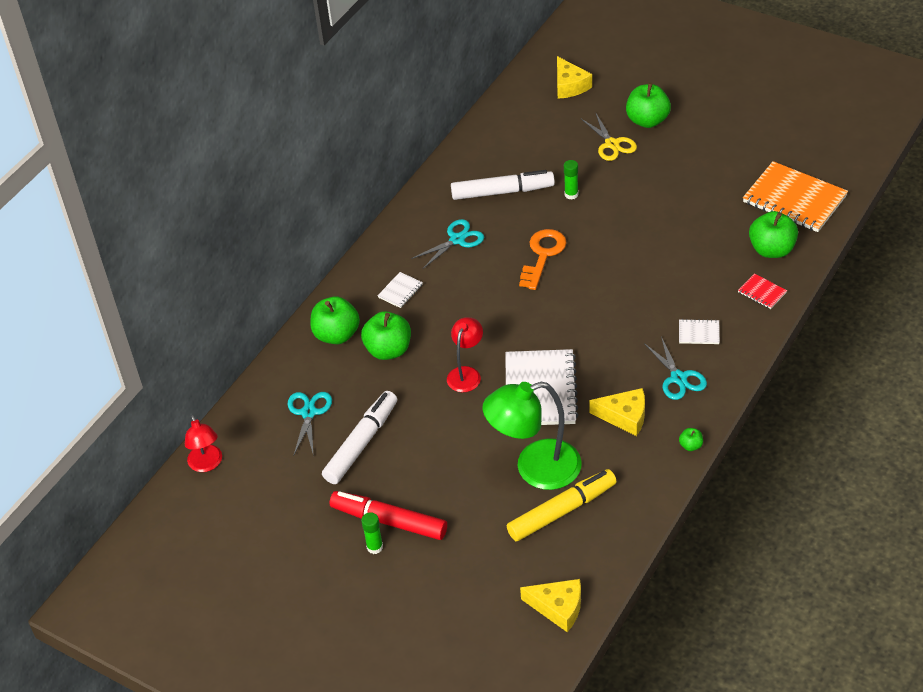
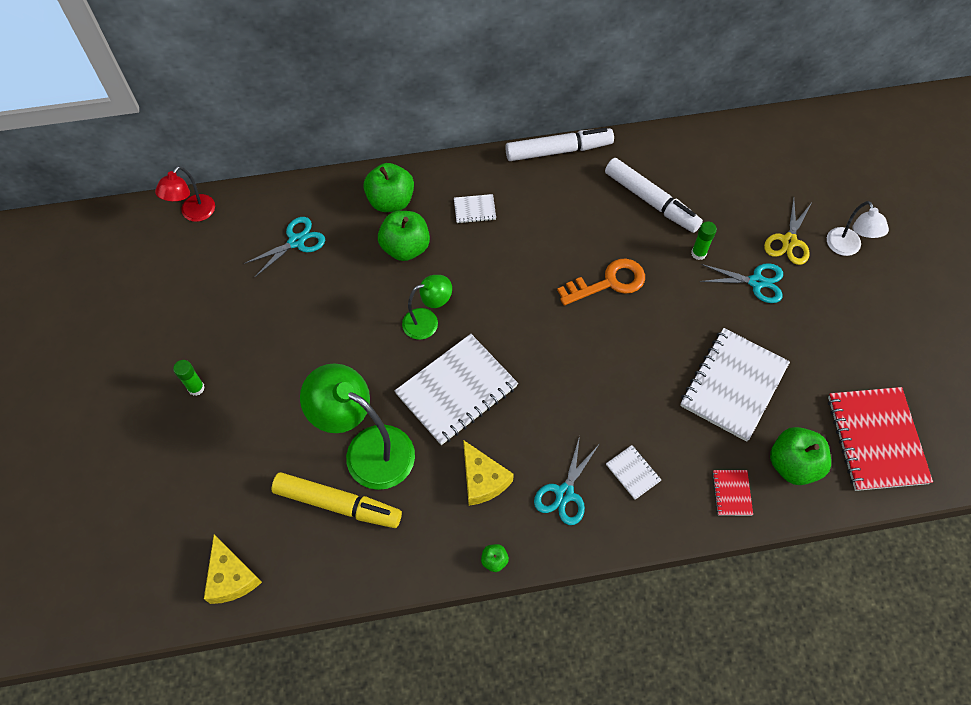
camera: 45 degrees right, 15 degrees up
(361, 443) = (294, 300): white marker -> white marker (558, 150)
(389, 521) = (230, 379): red marker -> none
(457, 239) = (567, 208): turquoise scissors -> turquoise scissors (756, 282)
(466, 373) = (428, 321): red lamp -> green lamp
(569, 85) = (824, 160): yellow cheese -> none
(647, 120) = (846, 248): green apple -> white lamp
(687, 242) = (733, 385): none -> white notebook
(794, 199) = (876, 440): orange notebook -> red notebook

